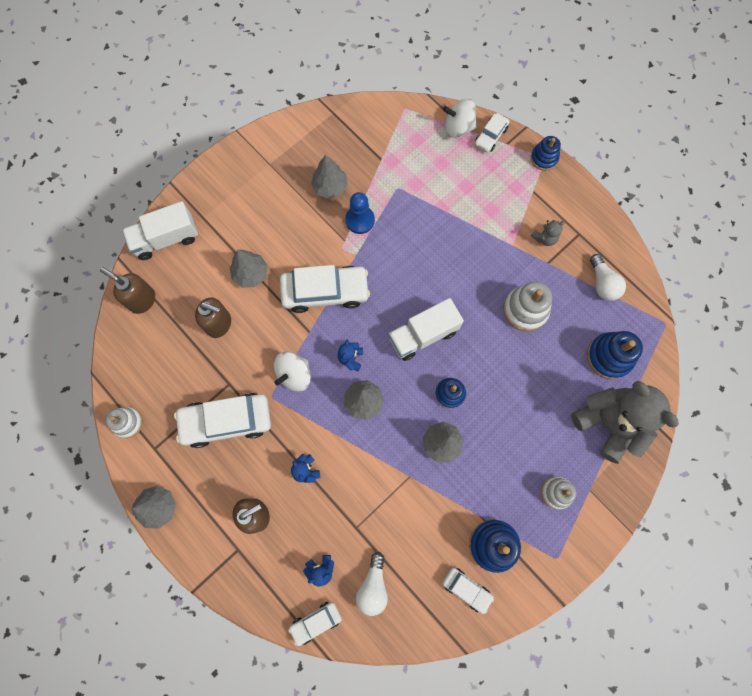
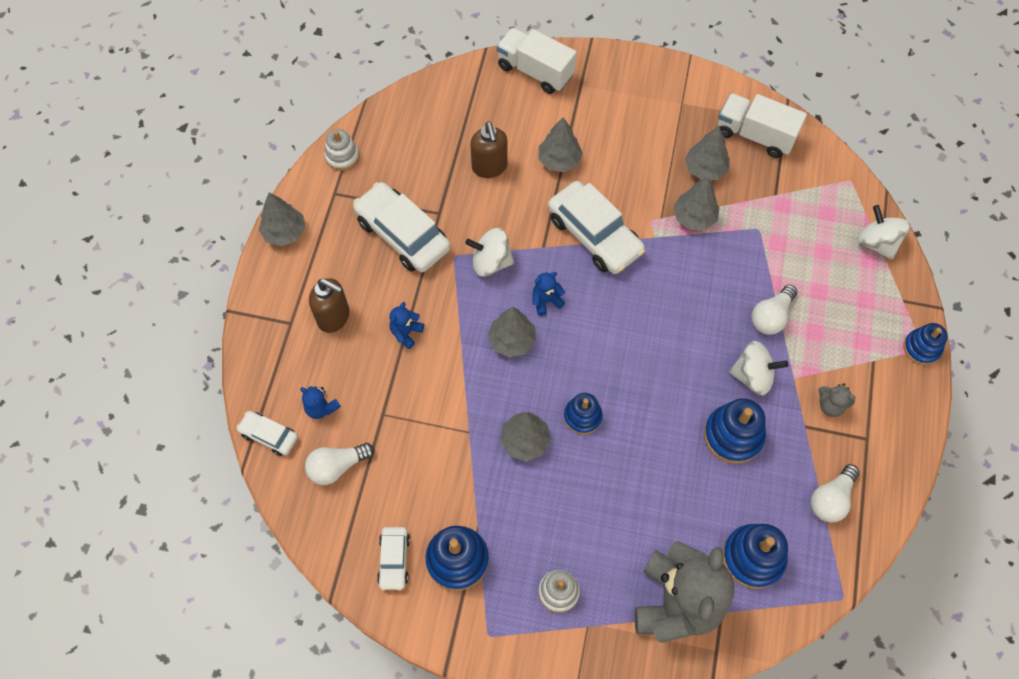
camera: 55 degrees right, 10 degrees down
(142, 300) = (462, 92): brown soap dispenser -> none
(360, 220) = (694, 217): blue pawn -> grey tree
(423, 335) = (623, 352): white truck -> white truck (755, 135)
(463, 227) = (771, 316): none -> white light bulb
(490, 136) = (896, 279): white car -> none
(494, 268) = (753, 376): none -> white spinning top
(525, 310) = (733, 435): white stacking toy -> blue stacking toy

